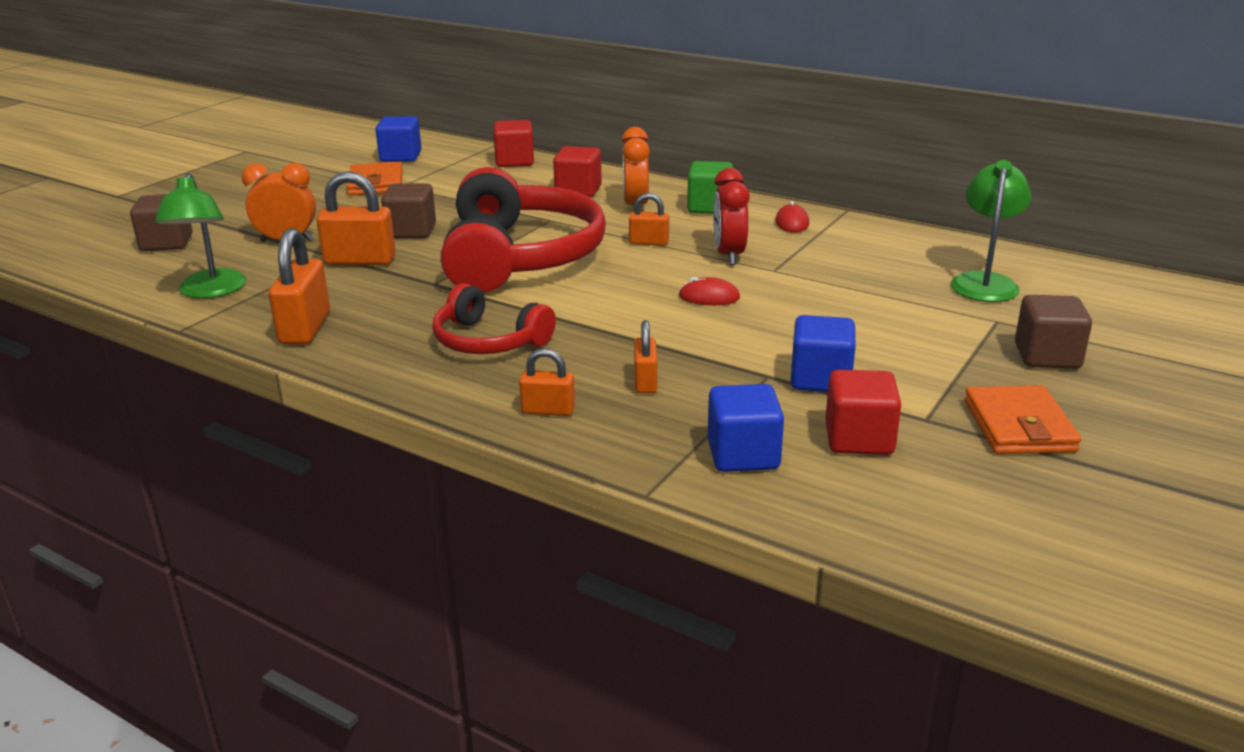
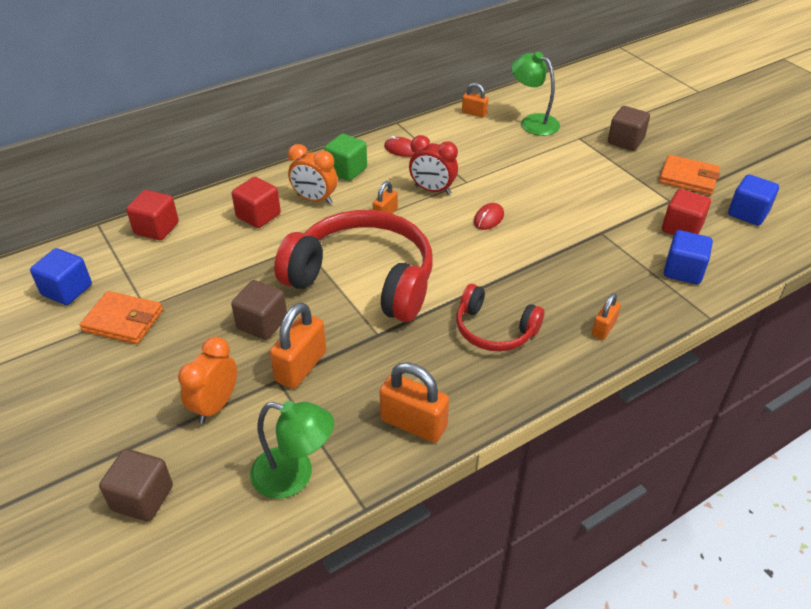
camera: 65 degrees left, 15 degrees up
(488, 341) = (494, 330): red headphones -> red headphones turned 60 degrees clockwise
(645, 382) = (587, 279): orange padlock -> orange padlock (474, 113)
(820, 379) = (614, 216): blue cube -> blue cube (748, 213)

